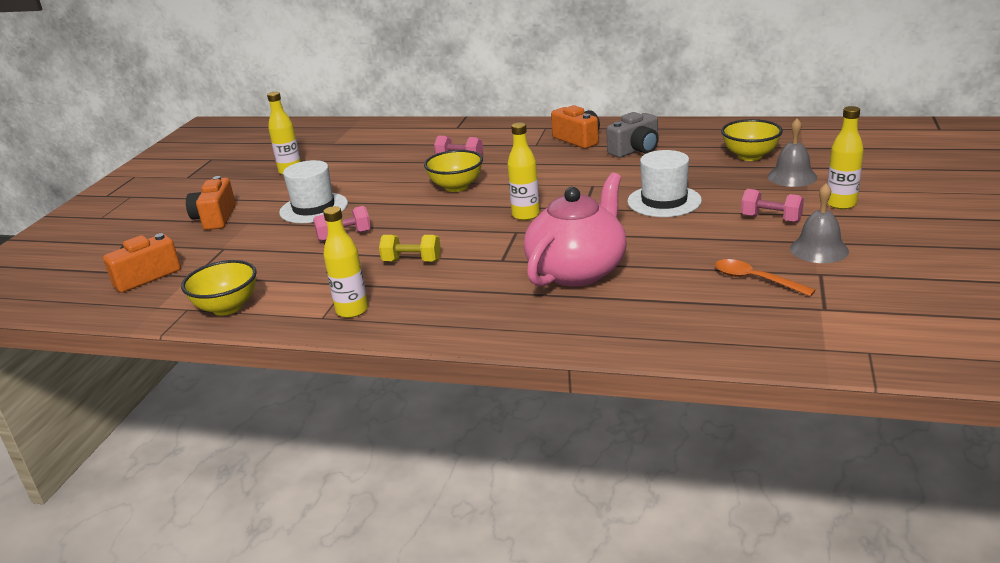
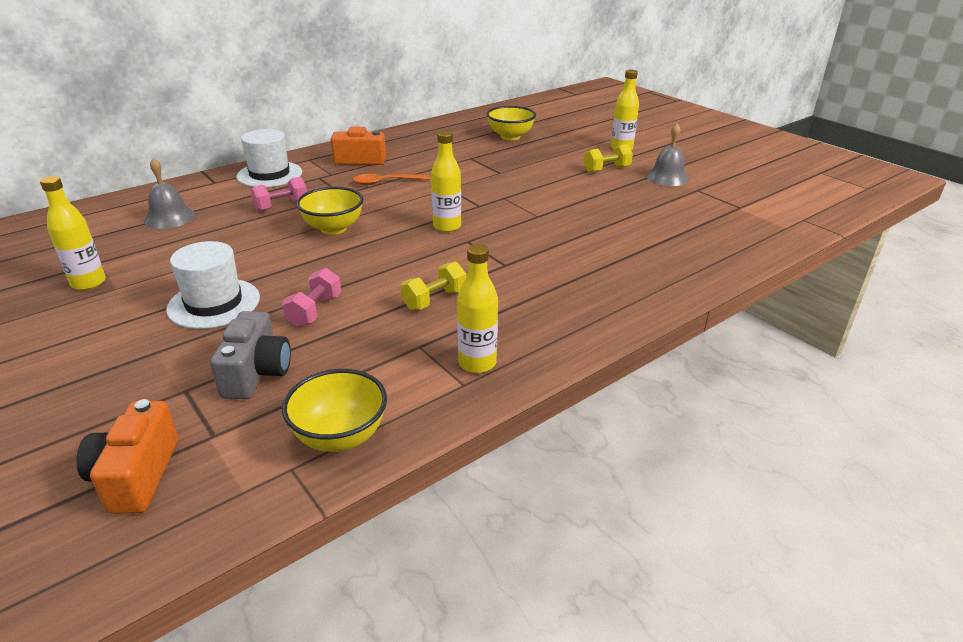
camera: 55 degrees left, 5 degrees up
(215, 218) = (90, 369): orange camera -> none
(578, 270) = (573, 247): pink teapot -> none
(635, 150) = (424, 155): grey camera -> grey camera (256, 373)
(664, 201) = (522, 181): white hat -> white hat (269, 174)
(755, 280) = (677, 207): orange spoon -> orange spoon (386, 182)
(771, 219) = (606, 169): pink dumbbell -> yellow dumbbell
(792, 177) = (562, 141): grey bell -> grey bell (170, 217)

